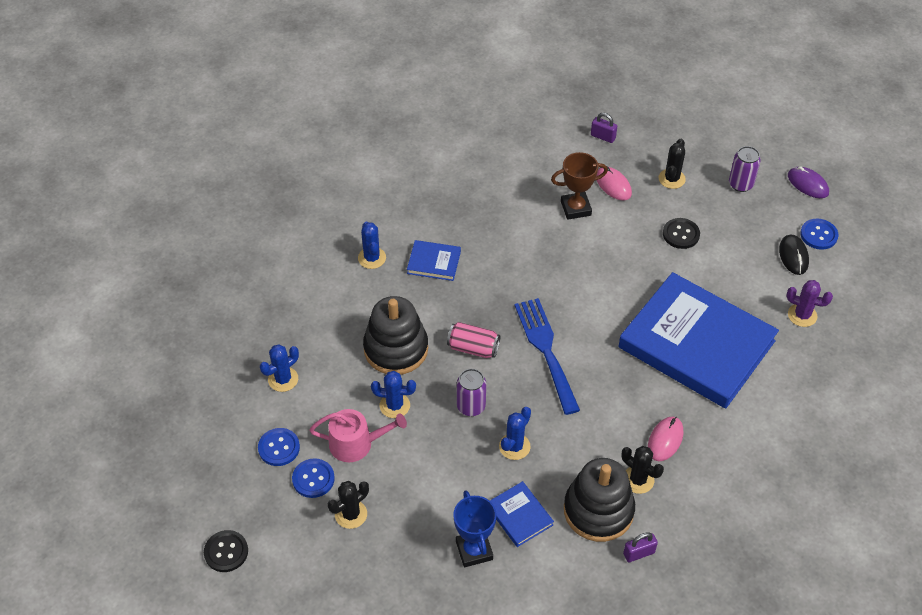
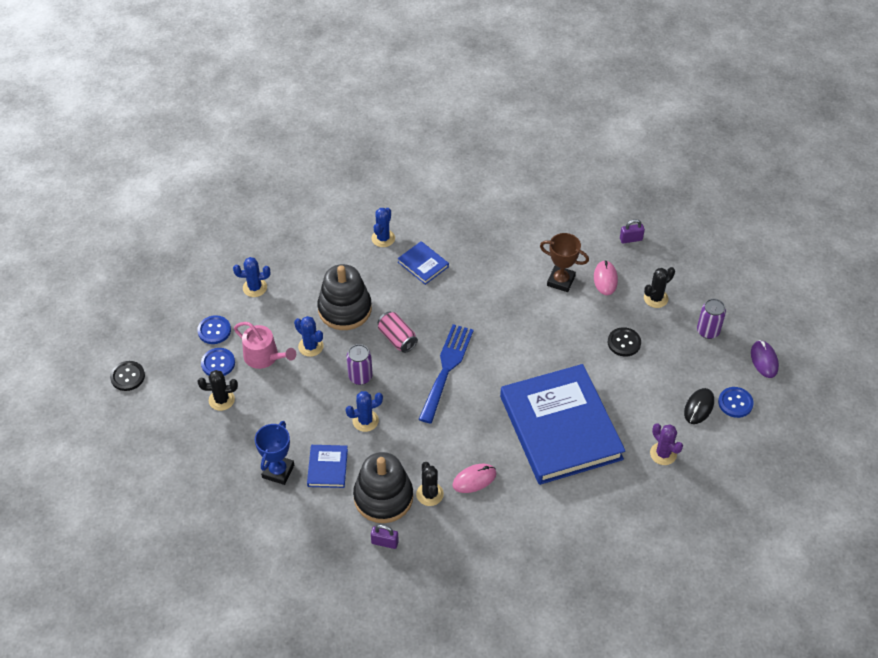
camera: 35 degrees right, 0 degrees up
(603, 137) = (631, 239): purple padlock -> purple padlock turned 75 degrees counterclockwise

